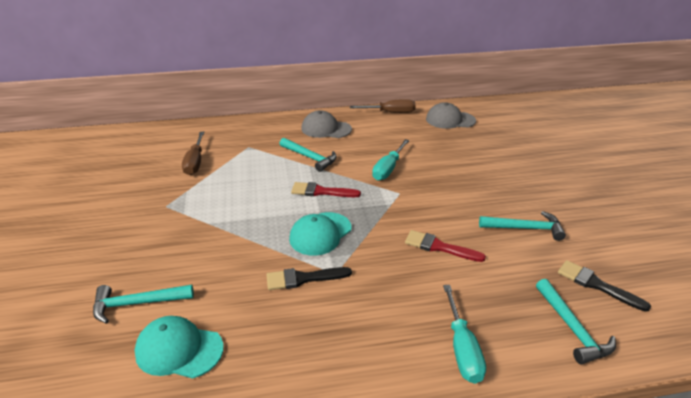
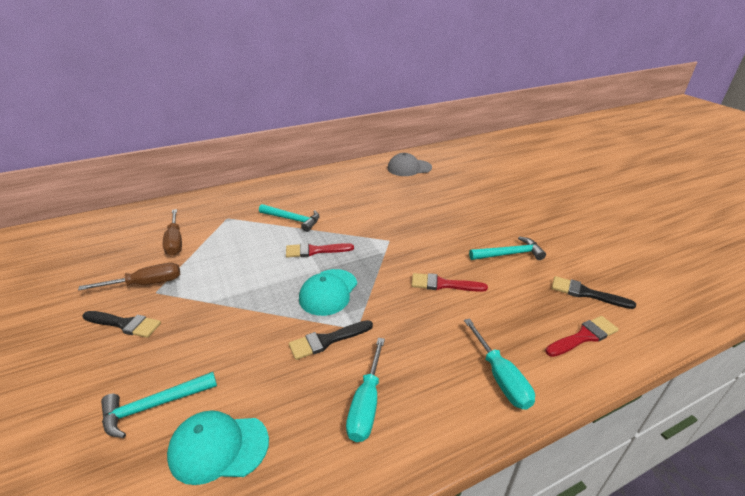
camera: 15 degrees left, 0 degrees up
(132, 229) = (125, 324): none -> black brush
(326, 129) = (299, 190): grey cap -> none
(388, 168) = (371, 219): turquoise screwdriver -> turquoise screwdriver (366, 403)
(390, 112) = (353, 168): brown screwdriver -> brown screwdriver (146, 284)
(572, 328) = (583, 336): turquoise hammer -> red brush

